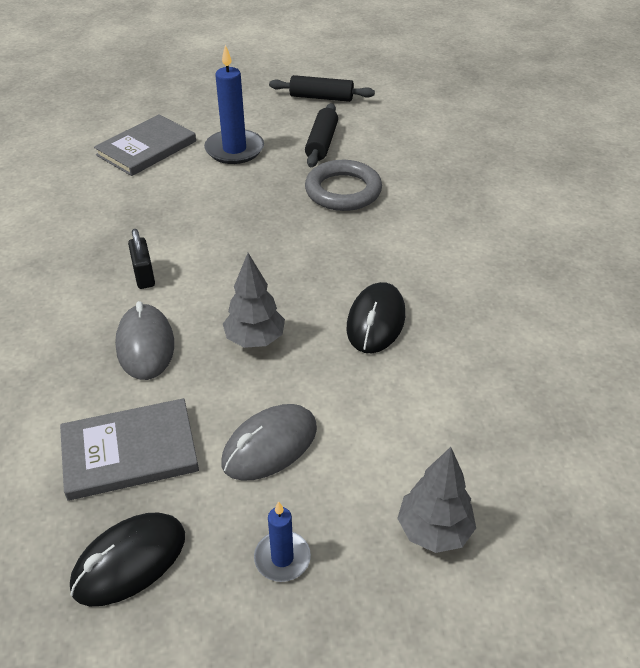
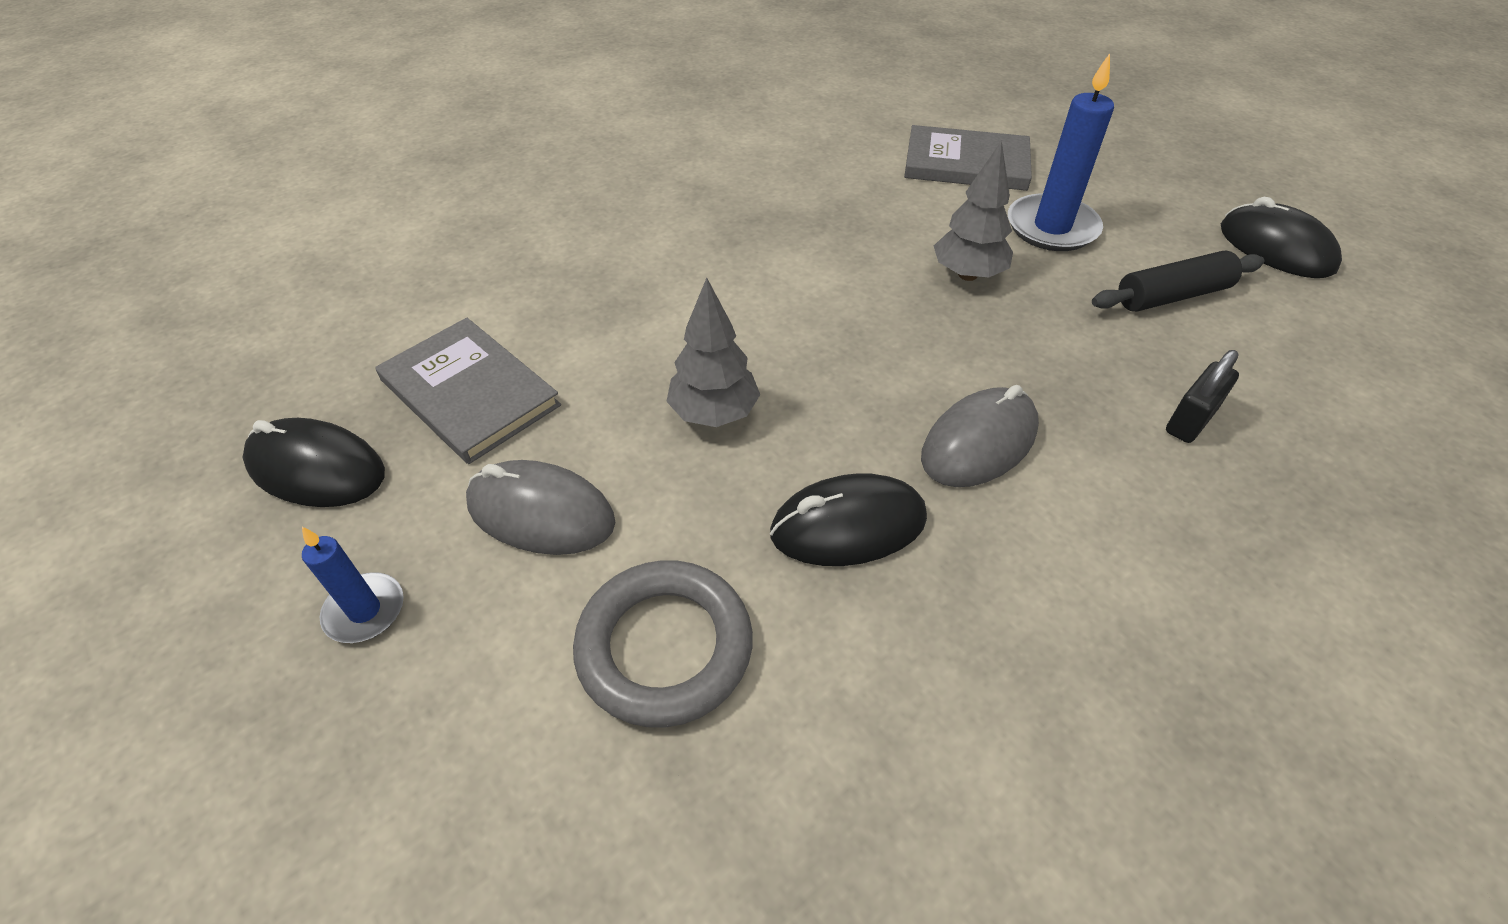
camera: 60 degrees right, 5 degrees up
(144, 275) = (747, 269): black padlock -> black padlock (1190, 420)
(145, 345) = (636, 326): grey mouse -> grey mouse (979, 443)
(321, 97) = (1275, 248): black rolling pin -> black mouse
(343, 191) = (1093, 365): grey ring -> grey ring (664, 647)
(434, 531) = (474, 781): grey tree -> grey tree (967, 274)

